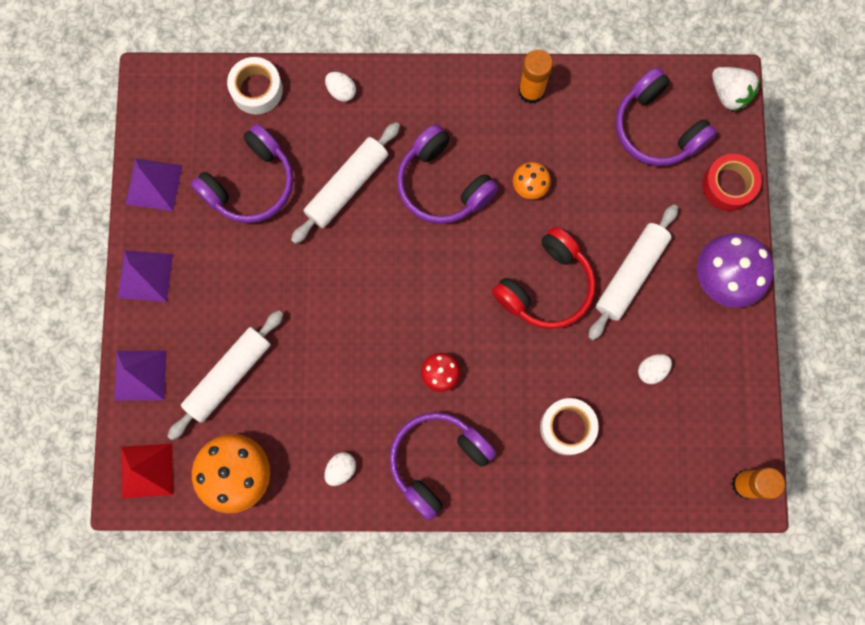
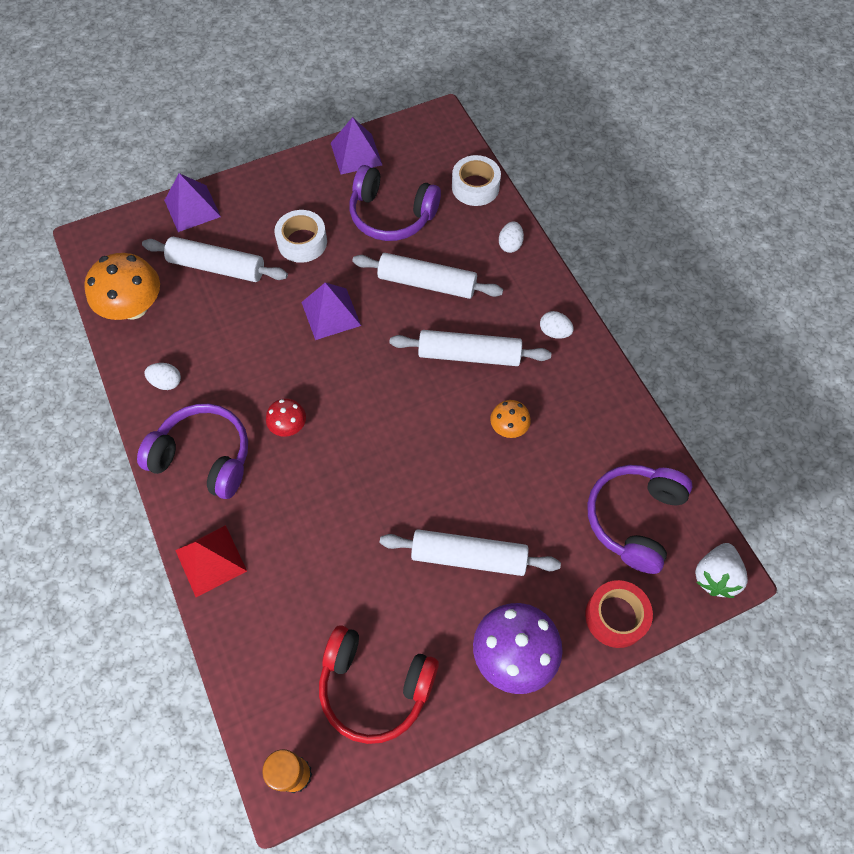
camera: 65 degrees right, 15 degrees down
(145, 275) = (277, 178): purple pyramid -> purple pyramid (331, 313)
(147, 470) = (113, 244): red pyramid -> red pyramid (211, 560)
(442, 184) = (469, 354): purple headphones -> white rolling pin
(531, 91) = (602, 390): orange glue stick -> none
(546, 286) = (416, 482): red headphones -> red headphones (375, 687)
(567, 427) = (283, 560): white tape -> white tape (302, 242)
(652, 370) = (378, 619): white egg -> white egg (554, 332)

